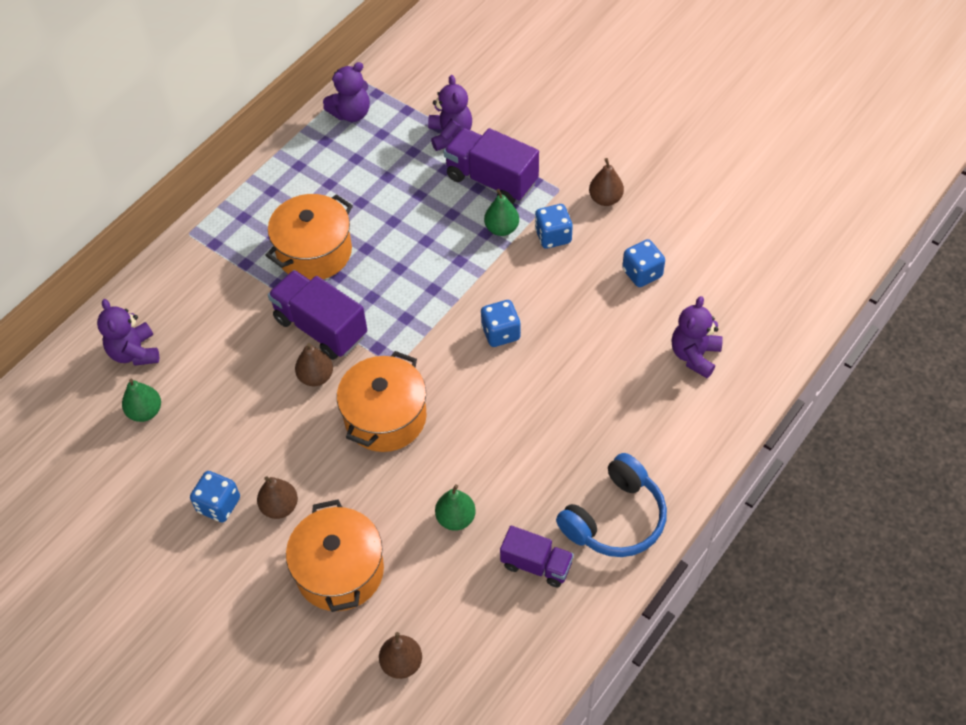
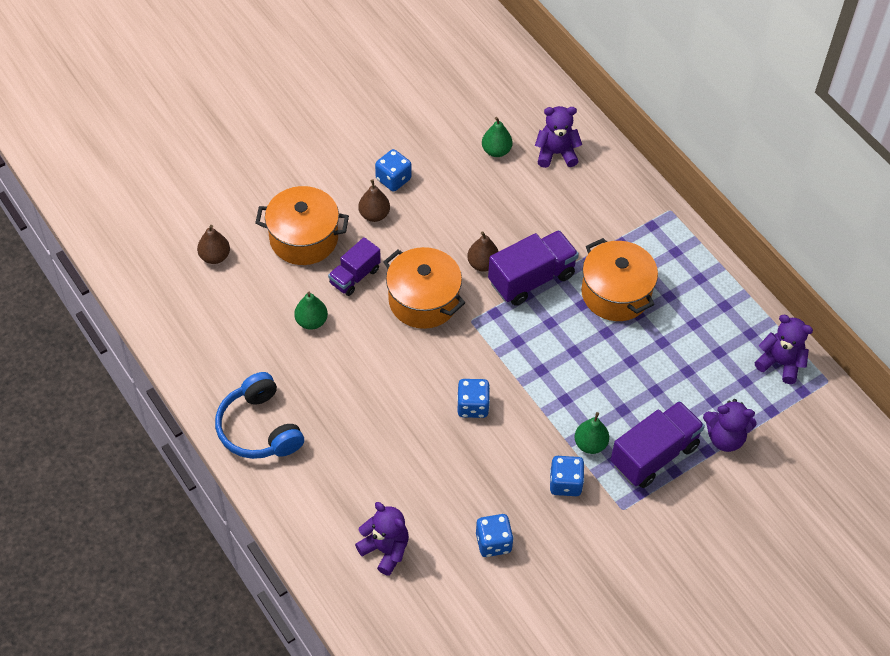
camera: 105 degrees right, 0 degrees up
(351, 113) = (780, 363): purple teddy bear -> purple teddy bear turned 135 degrees clockwise
(536, 565) = (247, 361): purple truck -> purple truck (355, 276)
(605, 199) = (595, 545): brown pear -> none

